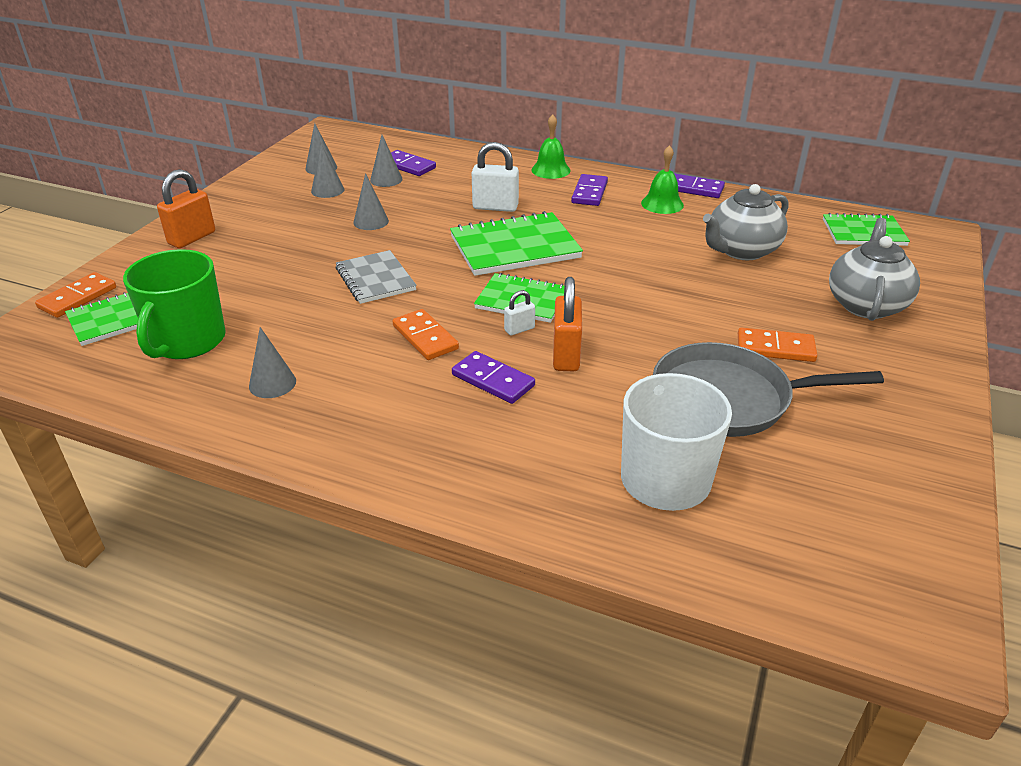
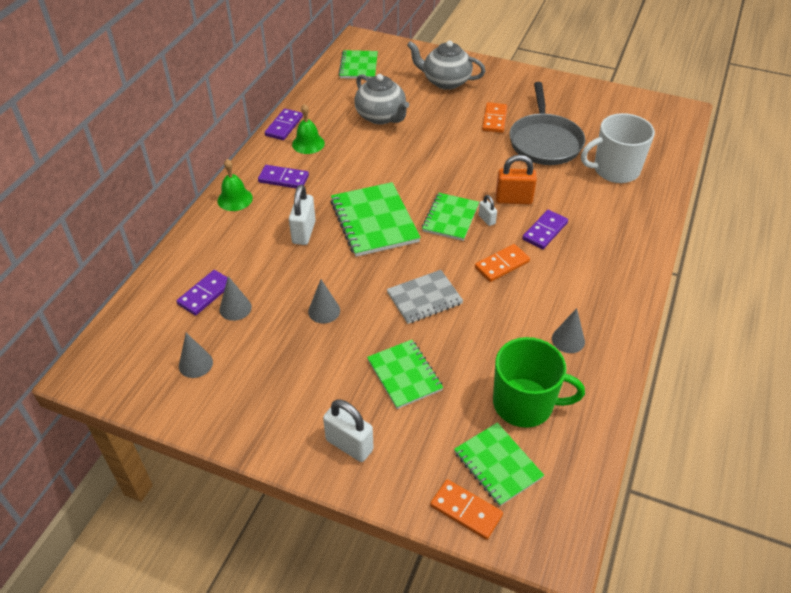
camera: 90 degrees left, 10 degrees up
(192, 238) = (349, 445): orange padlock -> white padlock
(264, 266) = (404, 375): none -> green notebook
(327, 190) = (253, 351): grey cone -> none

